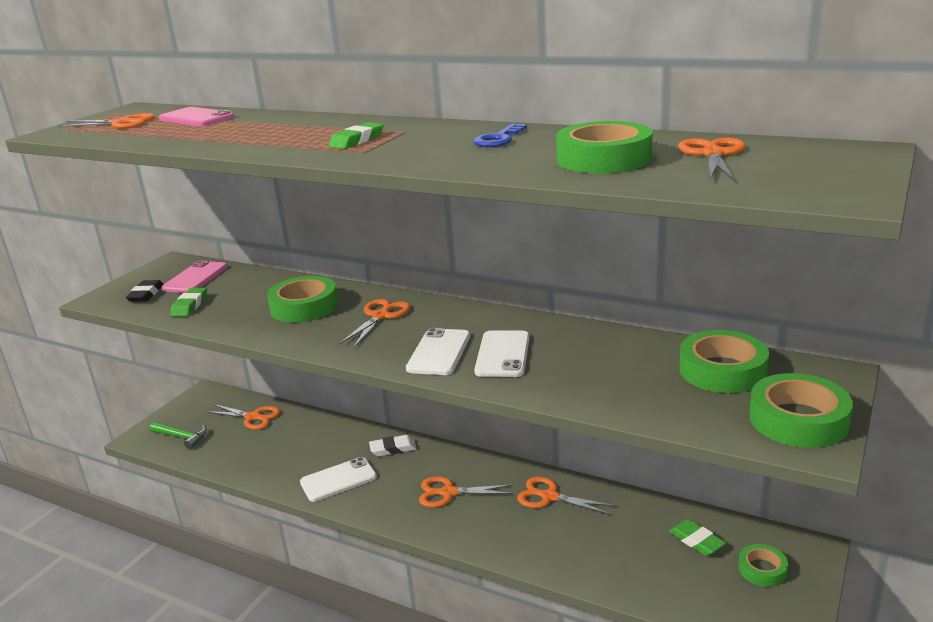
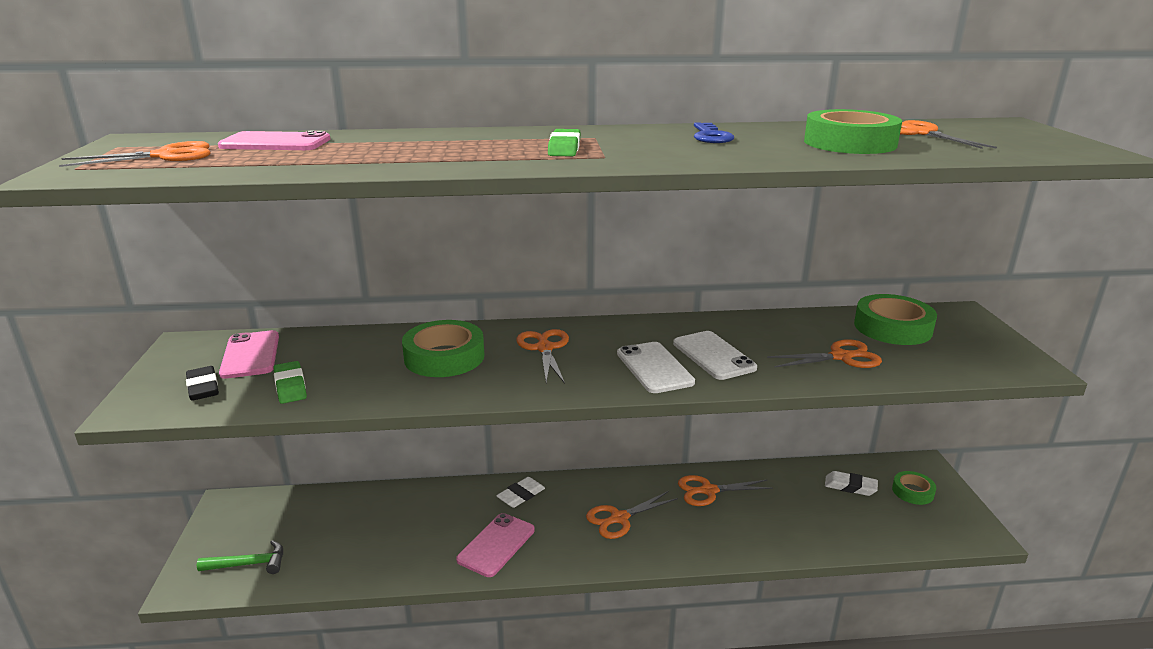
camera: 35 degrees left, 0 degrees up
(253, 417) = (324, 513): orange scissors -> orange scissors (841, 357)
(338, 480) = (496, 545): white phone -> pink phone
(696, 541) = (850, 486): green eraser -> white eraser
(798, 420) = (991, 350): green tape -> none

